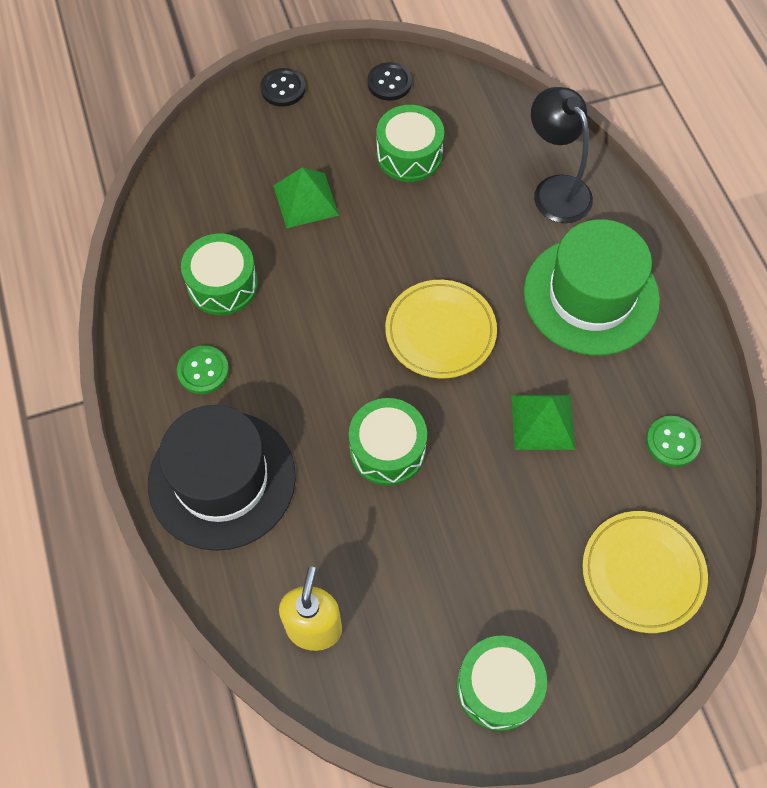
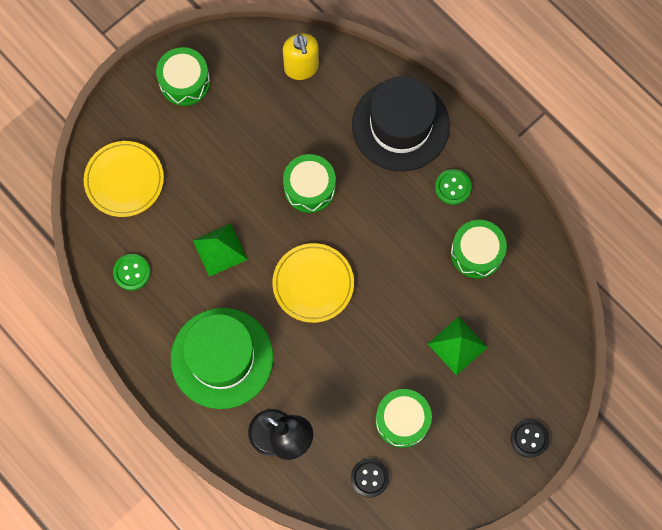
camera: 155 degrees right, 10 degrees up
(389, 83) = (450, 483): black button -> black button (369, 478)

